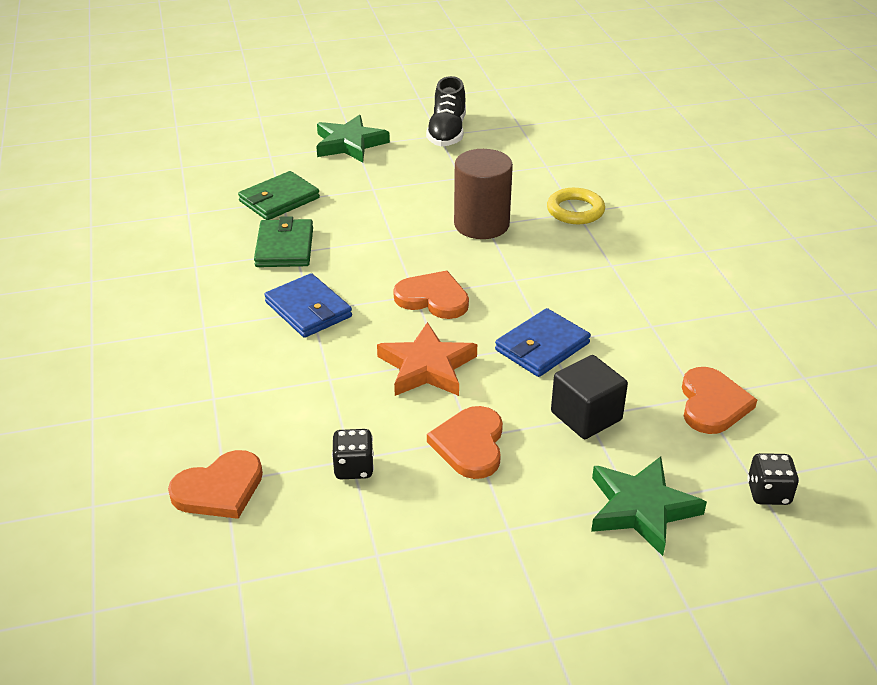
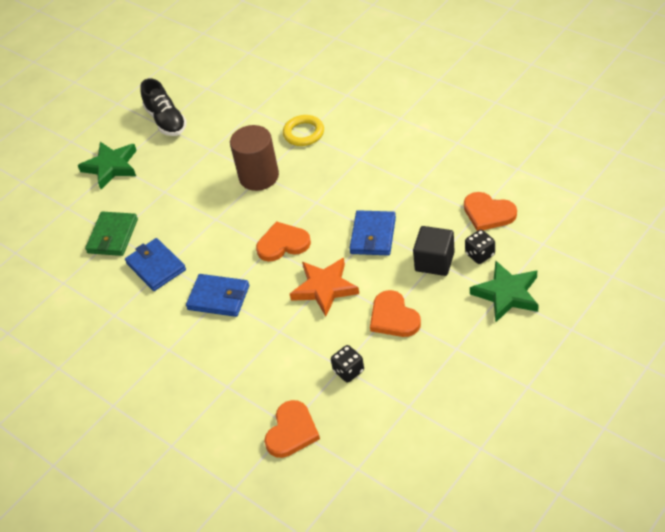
camera: 30 degrees left, 10 degrees up
(284, 247) = (156, 267): green wallet -> blue wallet
(712, 404) = (488, 213): orange heart -> orange heart turned 150 degrees clockwise
(768, 493) = (555, 246): black dice -> black dice (480, 254)

